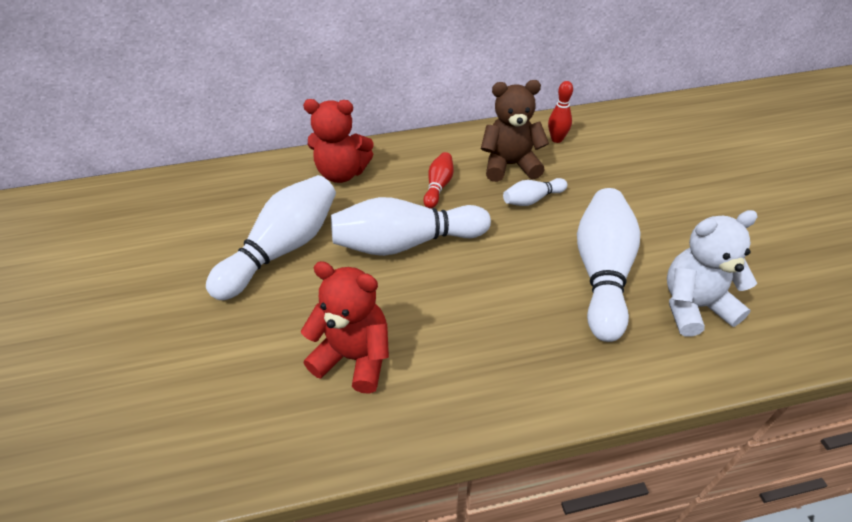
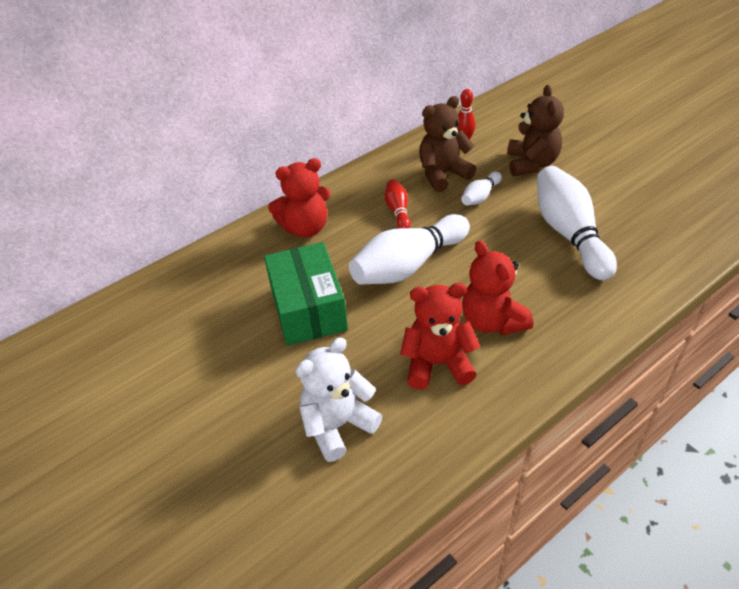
camera: 25 degrees left, 0 degrees up
(283, 249) = (308, 308): white bowling pin -> green box
(445, 335) = (492, 321): none -> red teddy bear
(613, 184) = (531, 163): none -> brown teddy bear
(693, 306) = (643, 234): white teddy bear -> white teddy bear (337, 425)

